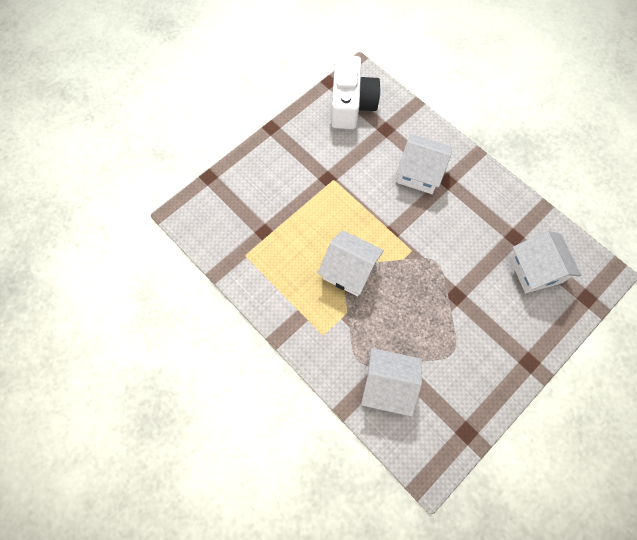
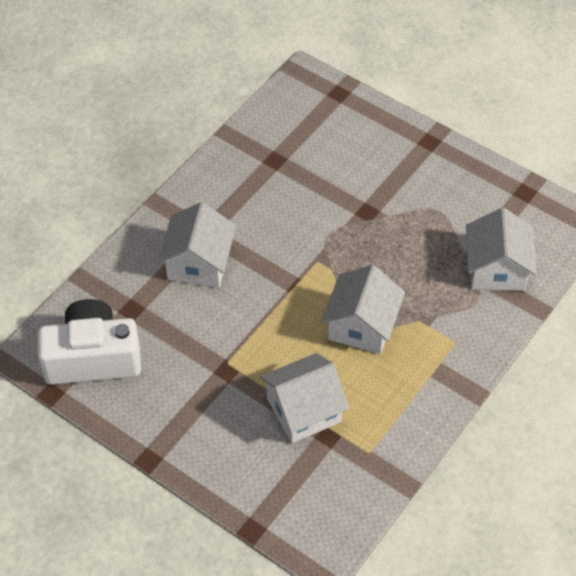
camera: 100 degrees left, 15 degrees down
(535, 270) = (315, 139): white house -> white house (304, 410)

